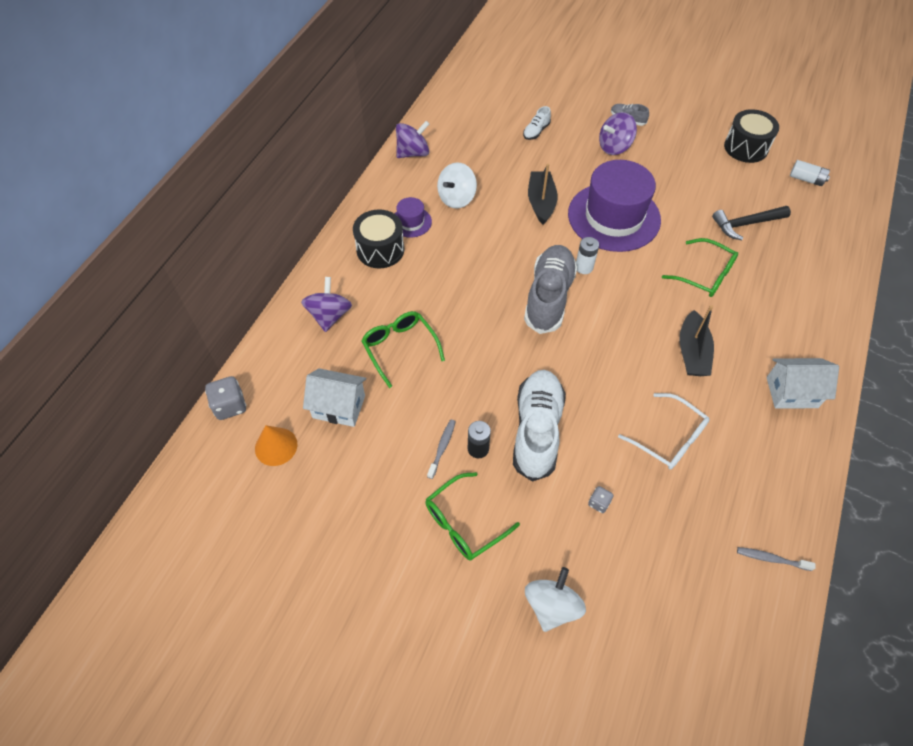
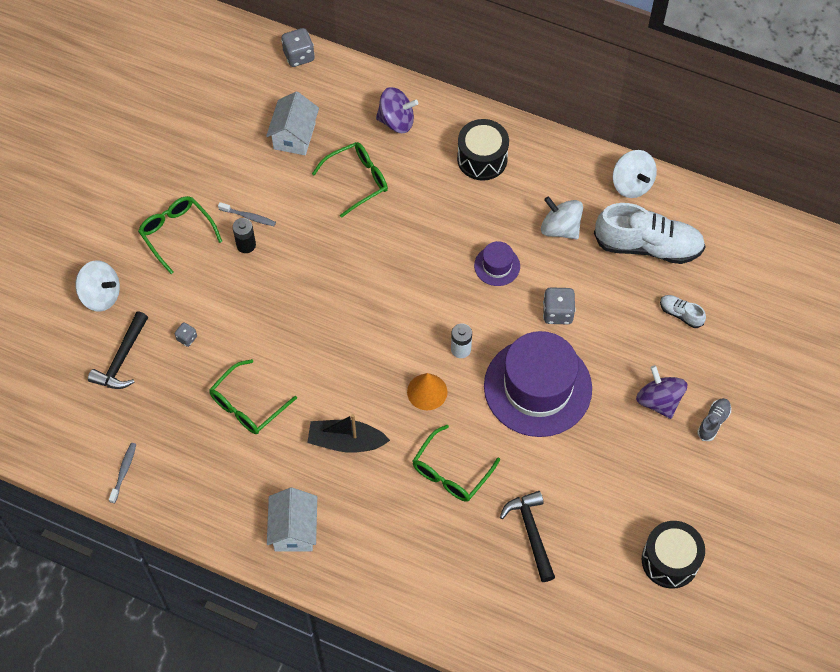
camera: 90 degrees right, 5 degrees up
(276, 446) = (257, 93): orange cone -> orange cone (427, 391)
(411, 222) = (522, 185): purple hat -> purple hat (497, 266)
(413, 153) = (632, 184): purple spinning top -> white spinning top
(536, 430) = (262, 293): white shoe -> white shoe (648, 246)
(541, 202) = (557, 313): black boat -> grey dice
(549, 297) = (419, 312): grey shoe -> none
(634, 573) = (122, 359): none -> black hammer
(669, 438) = (247, 405): white glasses -> green glasses
(806, 179) = (614, 624): white battery -> none

